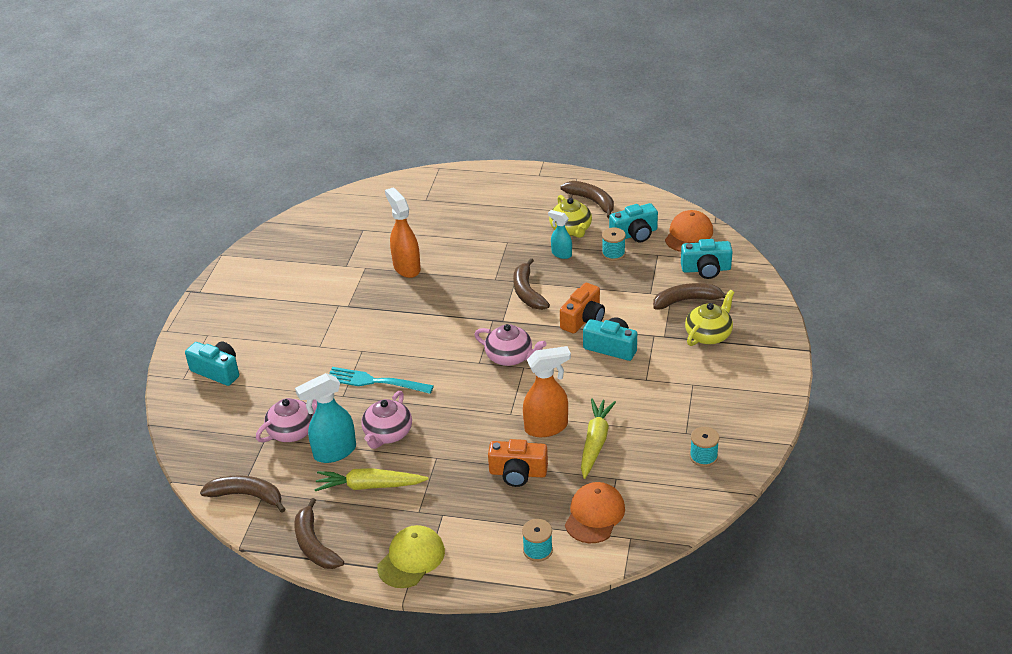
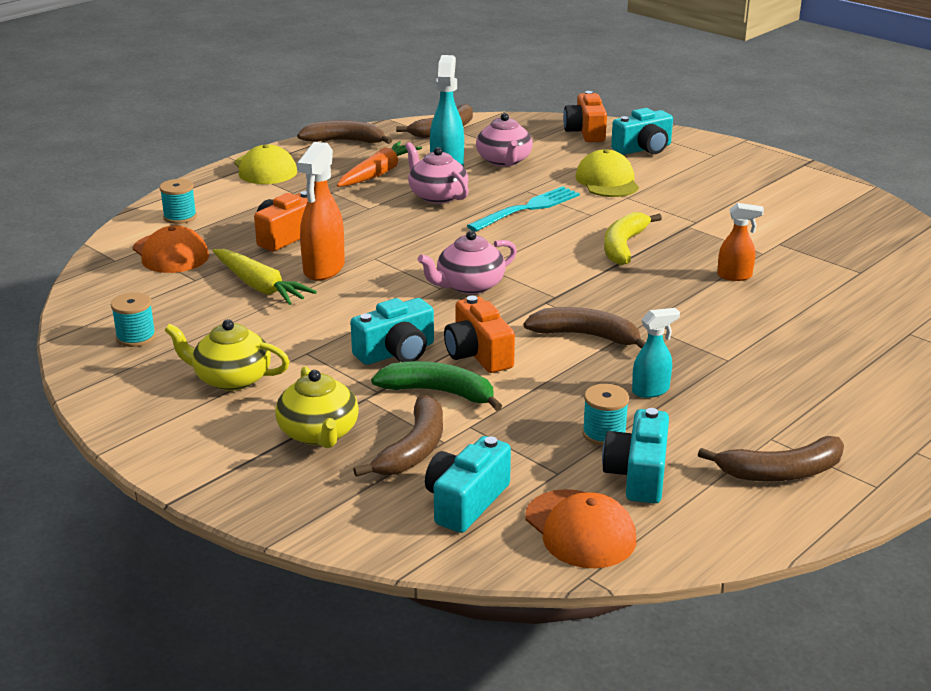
camera: 120 degrees right, 10 degrees down
(198, 414) = (585, 132): none -> orange camera
(296, 365) = (607, 181): none -> yellow cap
(369, 486) = (378, 173): yellow carrot -> orange carrot
(401, 320) = (623, 246): none -> yellow banana
(406, 267) = (735, 276): orange spray bottle -> orange spray bottle, size x0.58
(571, 230) = (710, 422): yellow teapot -> yellow teapot (231, 379)
(633, 315) = (439, 392): none -> green banana

